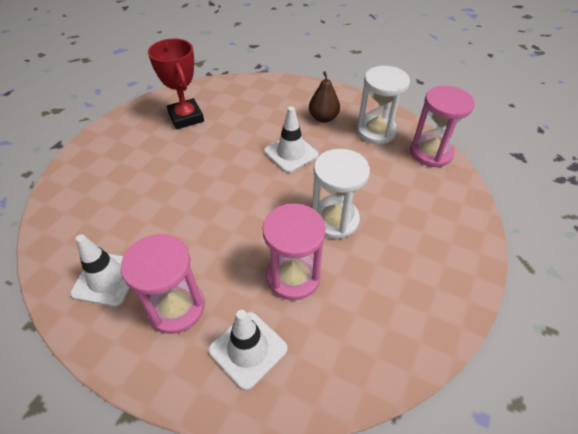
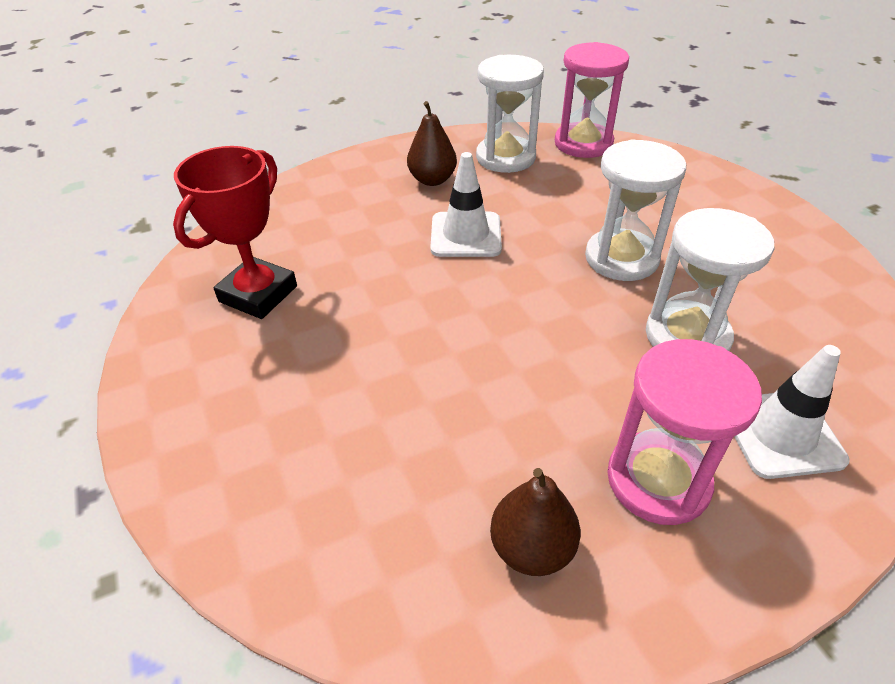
camera: 50 degrees left, 5 degrees down
(107, 279) = (531, 548): white traffic cone -> brown pear
(186, 117) = (258, 294): red trophy -> red trophy turned 75 degrees counterclockwise
(293, 276) = (687, 336): pink hourglass -> white hourglass

